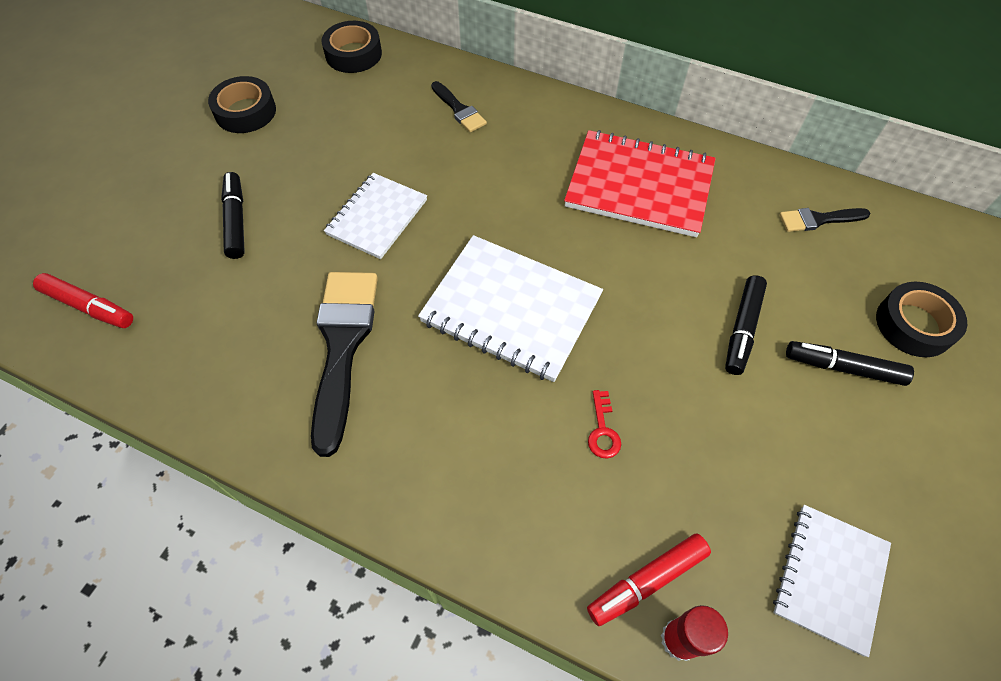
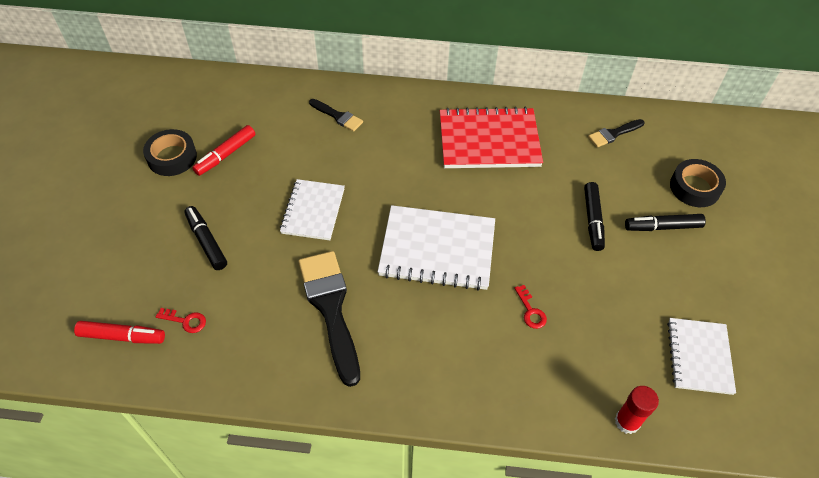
camera: 20 degrees left, 5 degrees down
(166, 309) = (185, 321): none -> red key
(353, 54) = (237, 92): black tape -> none
(646, 581) = (594, 394): red marker -> red marker (225, 155)

